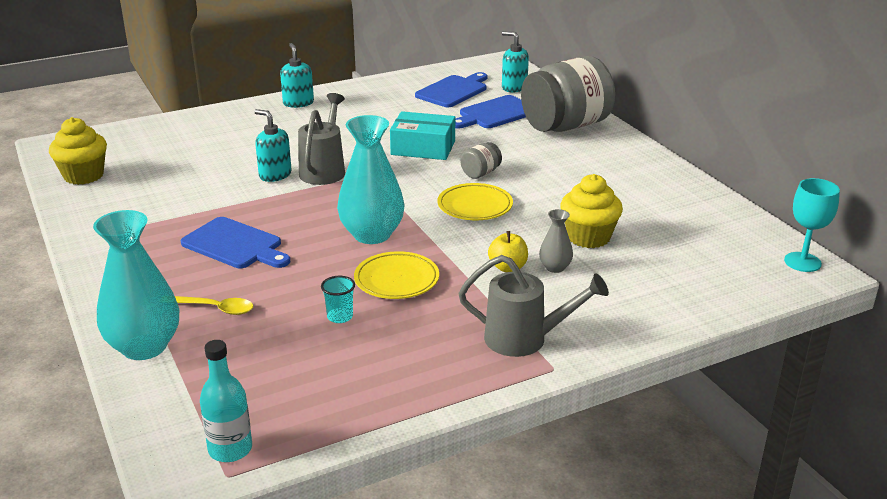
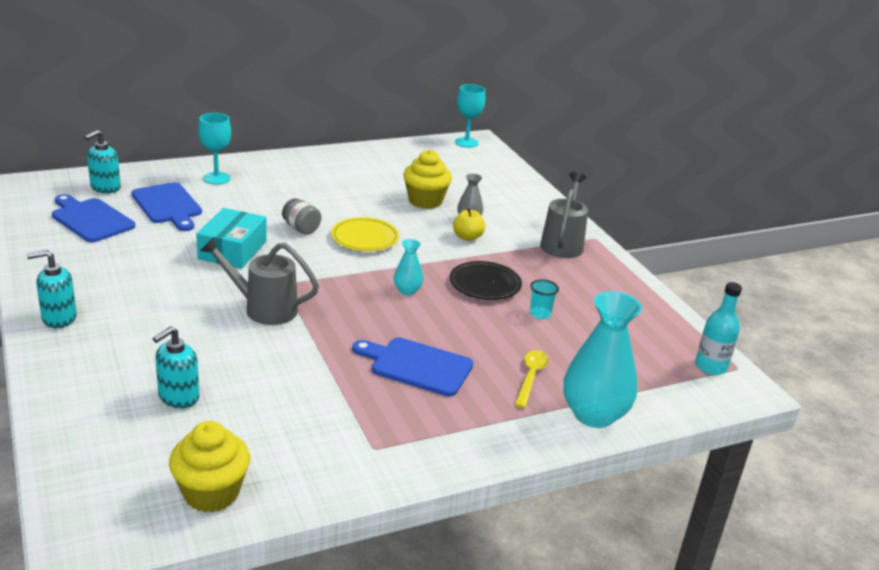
camera: 90 degrees left, 0 degrees up
(235, 245) = (417, 366): blue cutting board -> blue cutting board turned 105 degrees counterclockwise
(275, 175) = (264, 340): turquoise soap dispenser -> turquoise soap dispenser (178, 397)
(372, 234) = (407, 290): turquoise vase -> turquoise vase, size x0.48
(396, 280) = (485, 285): yellow plate -> black plate
(566, 126) = (216, 178): grey jar -> turquoise goblet

